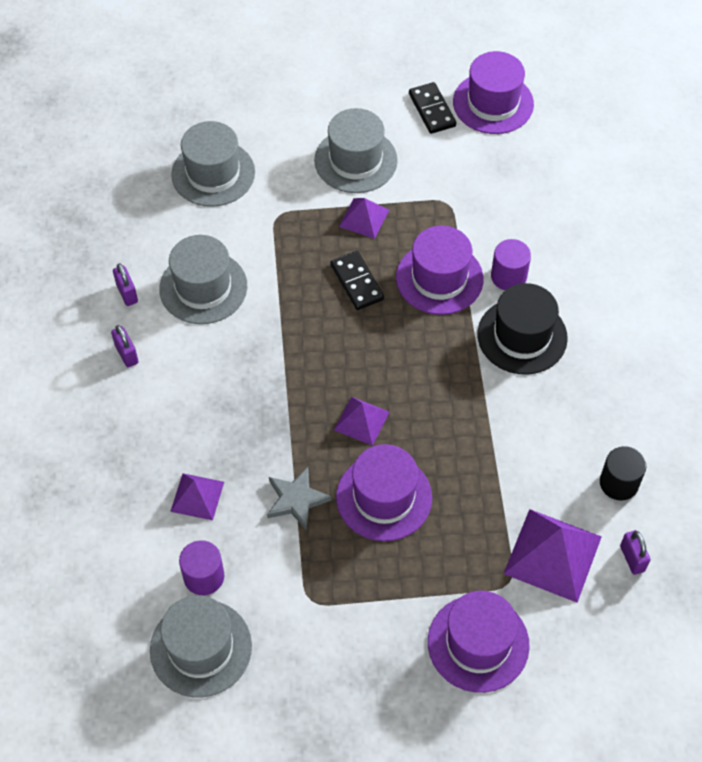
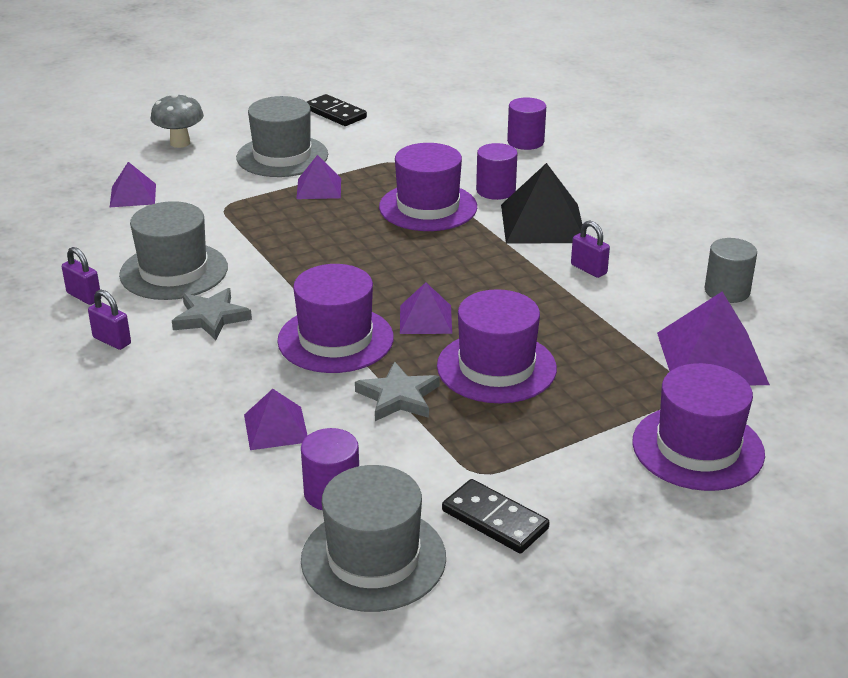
camera: 25 degrees left, 25 degrees down
(206, 355) = (211, 318): none -> grey star
(213, 173) = (133, 195): grey hat -> purple pyramid
(281, 110) = (180, 143): none -> grey mushroom
(357, 282) = (344, 229): black domino -> black domino (495, 519)
(493, 103) = (391, 98): purple hat -> purple hat (335, 339)
(522, 336) = (542, 223): black hat -> black pyramid
(576, 214) = (525, 142): none -> purple cylinder
(619, 483) = (727, 291): black cylinder -> grey cylinder
(632, 558) = (791, 338): purple padlock -> purple padlock (588, 269)

